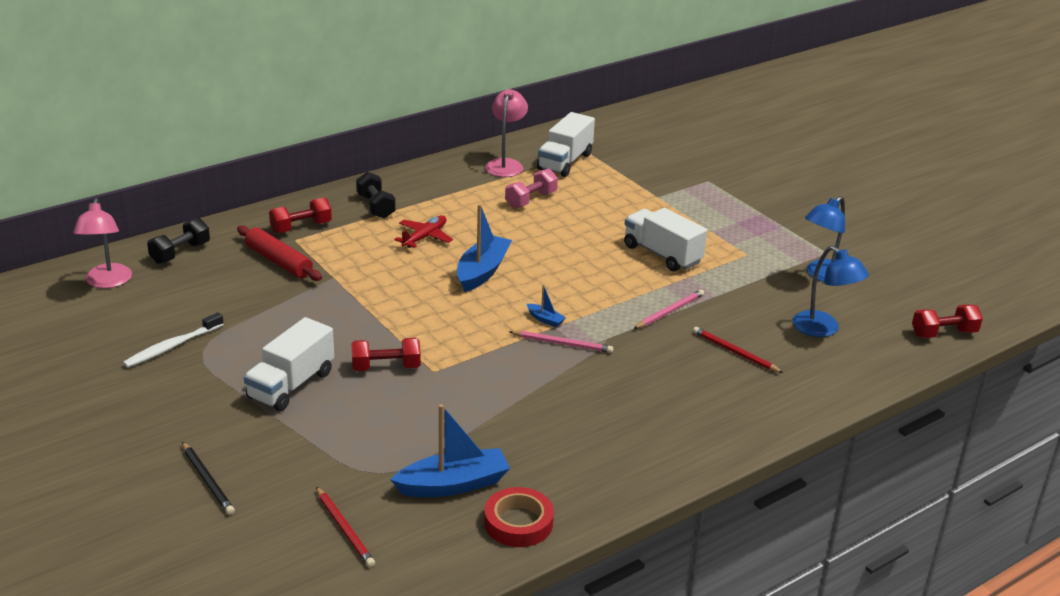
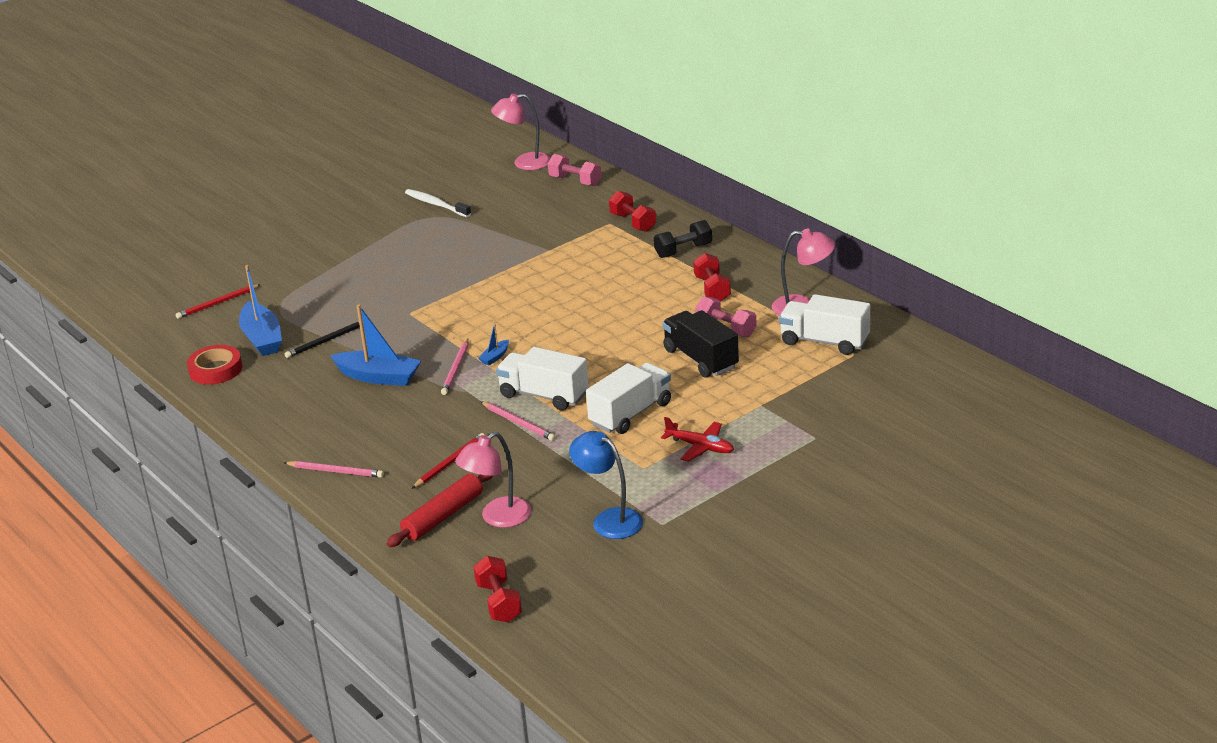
camera: 90 degrees right, 0 degrees up
(180, 253) = (575, 181): black dumbbell -> pink dumbbell
(208, 480) = (274, 247): black pencil -> black pencil (326, 341)
(279, 261) = (571, 223): red rolling pin -> red rolling pin (443, 516)
(291, 385) = (387, 257): white truck -> white truck (544, 395)
(386, 367) = (414, 292): red dumbbell -> red dumbbell (712, 289)
(424, 237) = (631, 282): red plane -> red plane (700, 447)
(482, 272) = (574, 317): blue boat -> blue boat (378, 377)
(578, 215) = (700, 359): none -> black truck
(747, 423) = (336, 471): none -> pink pencil
(823, 329) = (498, 518): blue lamp -> pink lamp

